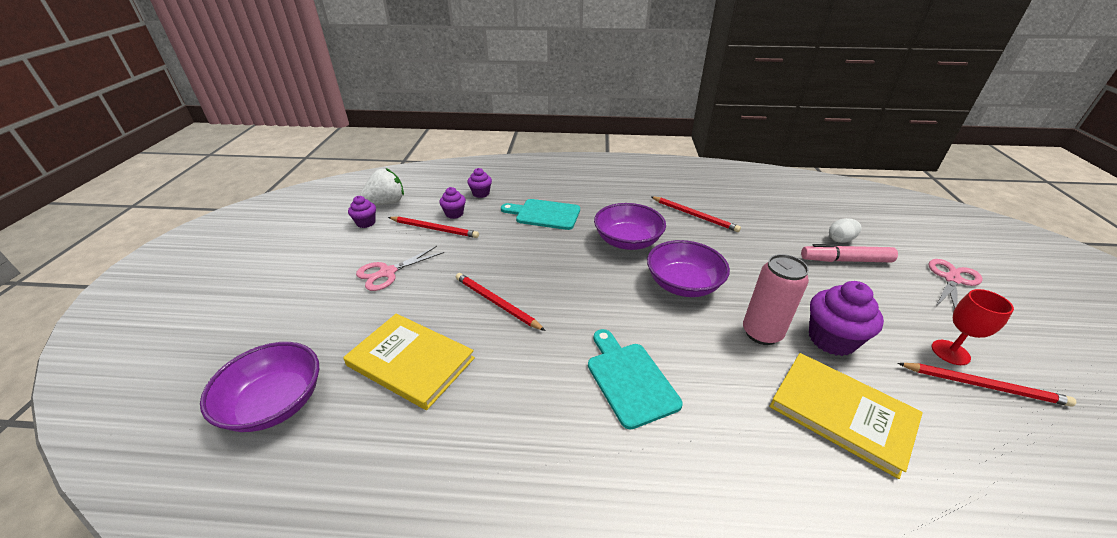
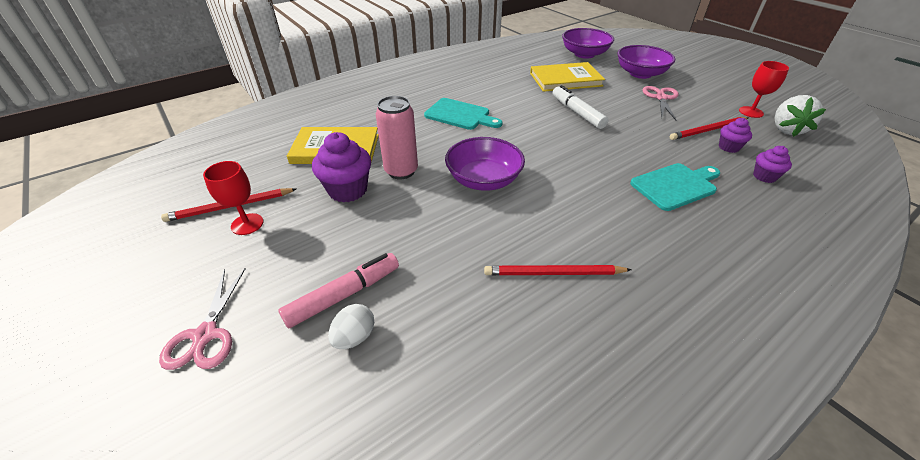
camera: 140 degrees right, 5 degrees up
(366, 223) = (751, 112): purple cupcake -> red goblet
(496, 303) = (577, 113): red pencil -> white marker
(627, 241) = (571, 196): purple bowl -> purple bowl (640, 74)

